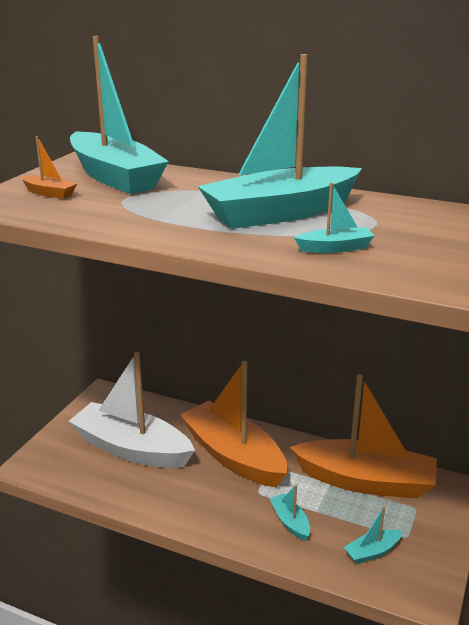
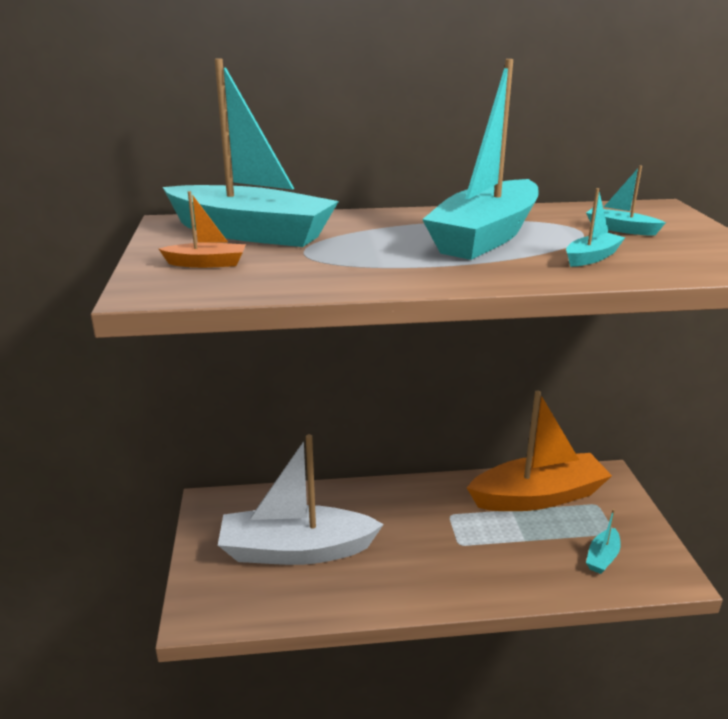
camera: 30 degrees left, 0 degrees up
(233, 456) = (404, 518): orange boat -> none
(290, 522) = (513, 560): turquoise boat -> turquoise boat (620, 229)

